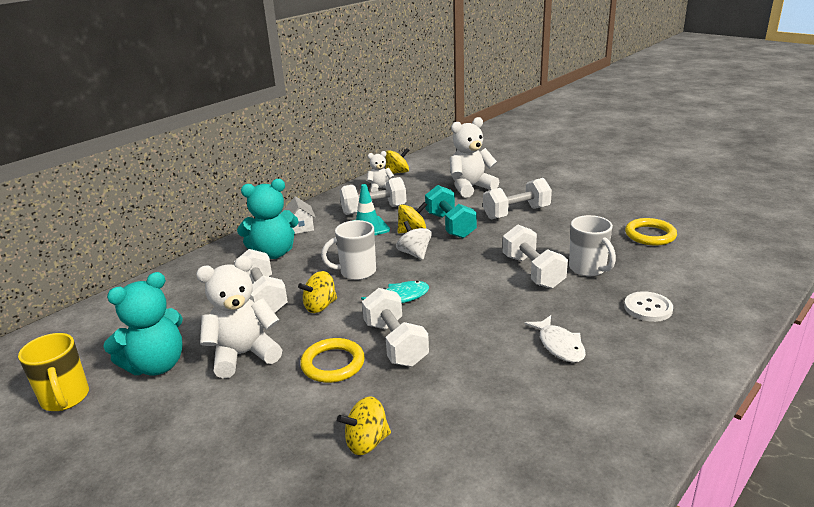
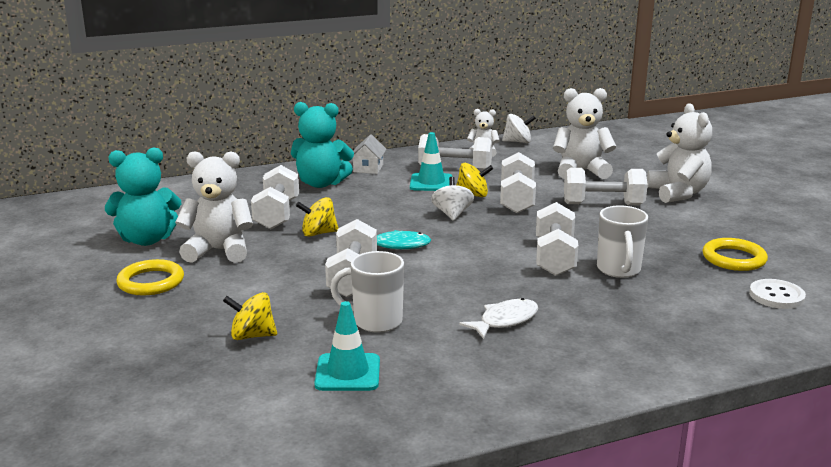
camera: 25 degrees right, 5 degrees down
(65, 399) = (64, 243): yellow mug -> none
(333, 364) = (283, 277): yellow ring -> yellow ring (151, 282)
(356, 272) = (380, 216): white mug -> white mug (375, 321)
(397, 172) = (518, 142): yellow spinning top -> white spinning top
(450, 225) = (517, 199): turquoise dumbbell -> white dumbbell
(492, 450) = (348, 373): none -> turquoise traffic cone
(556, 190) = (678, 193): none -> white teddy bear
(559, 345) = (505, 321): white fish -> white fish turned 135 degrees counterclockwise
(648, 308) = (640, 318): white button -> white button (776, 296)

